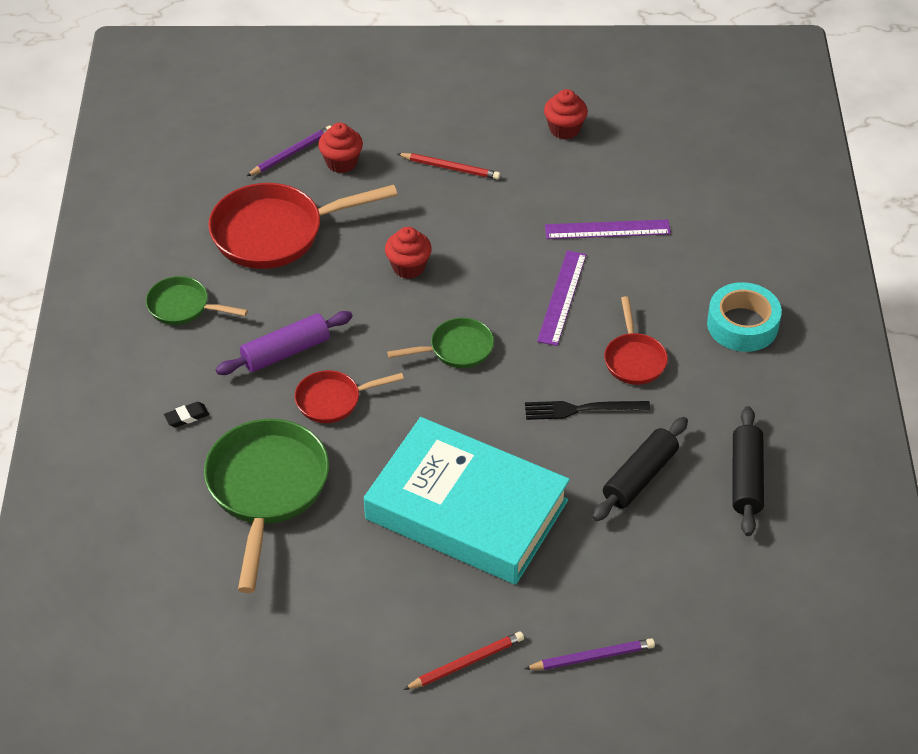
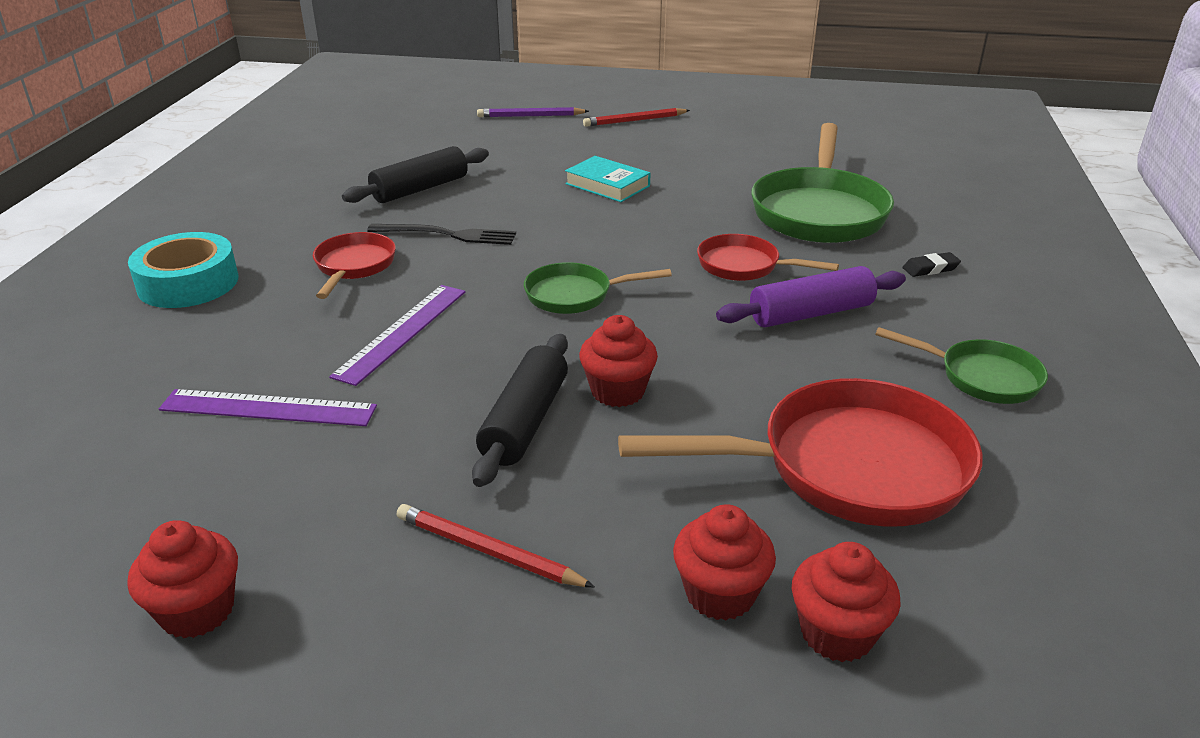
camera: 170 degrees left, 15 degrees down
(291, 153) = (837, 633): purple pencil -> red cupcake
(333, 400) = (744, 266): red pan -> red pan turned 150 degrees counterclockwise
(466, 509) = (607, 185): turquoise book -> turquoise book, size x0.40
(746, 478) = (315, 180): black rolling pin -> black rolling pin (524, 421)

